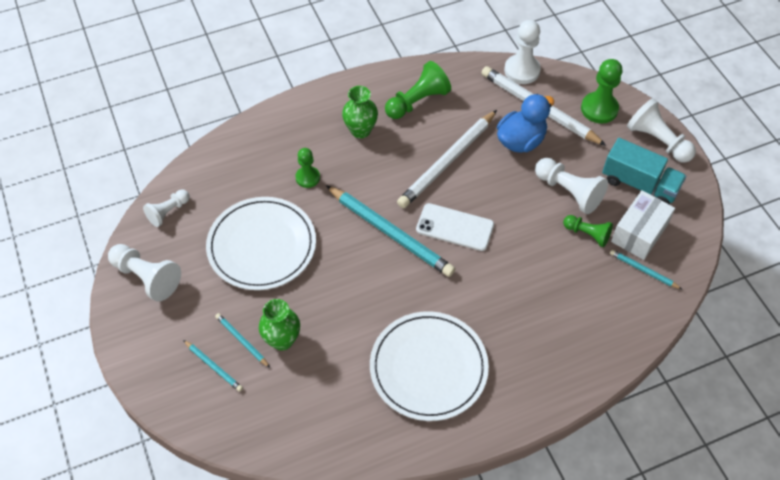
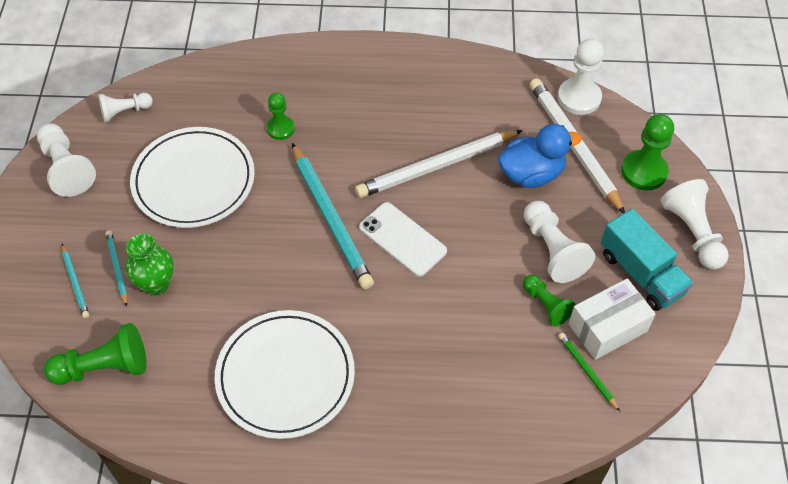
camera: 25 degrees right, 0 degrees up
(360, 130) = (364, 100): green vase -> none
(417, 101) = (443, 91): green pawn -> green pawn (104, 367)
(643, 270) = (587, 371): turquoise pencil -> green pencil

